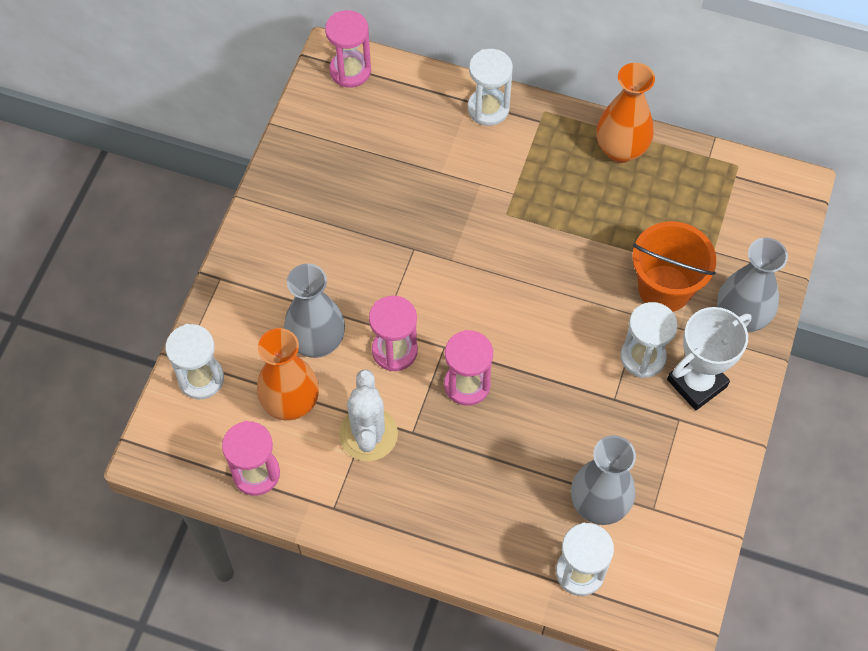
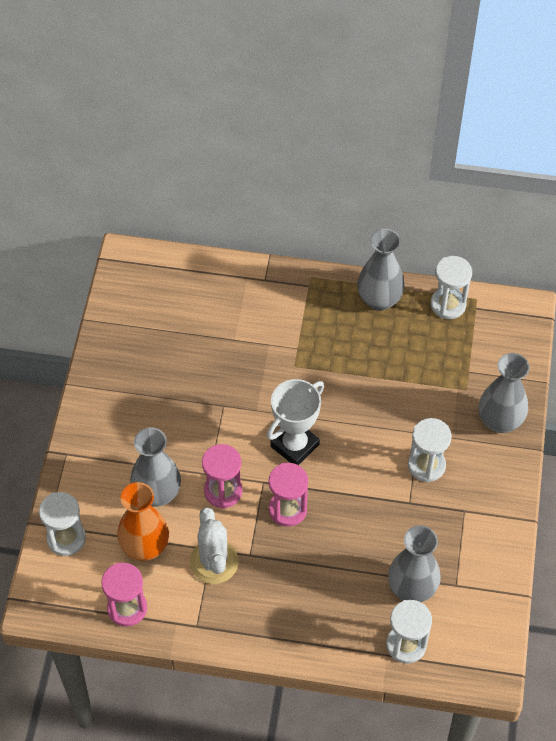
camera: 10 degrees left, 5 degrees down
(350, 71) = (143, 266): pink hourglass -> none
(488, 109) = (264, 281): white hourglass -> white hourglass (448, 305)
(621, 149) = (379, 300): orange vase -> grey vase
(664, 288) = (434, 407): orange bucket -> none
(697, 383) = (473, 479): white trophy -> white trophy (294, 445)

